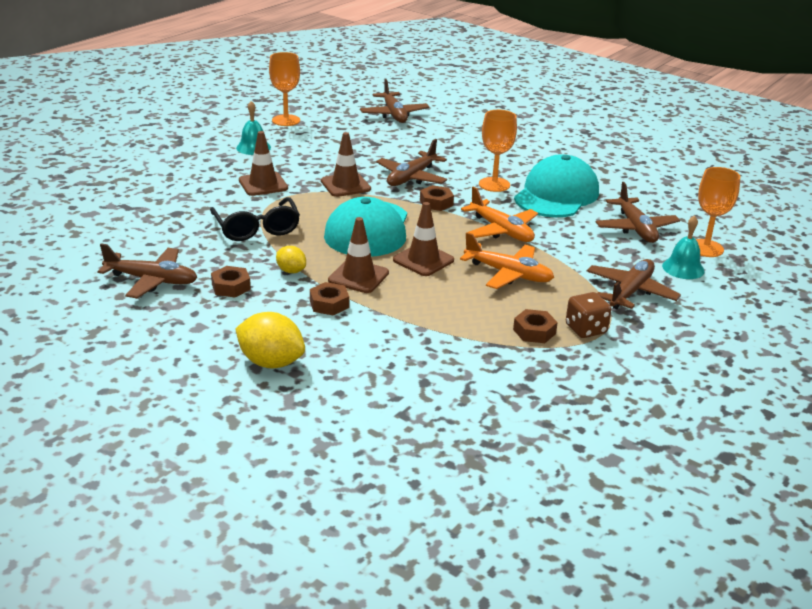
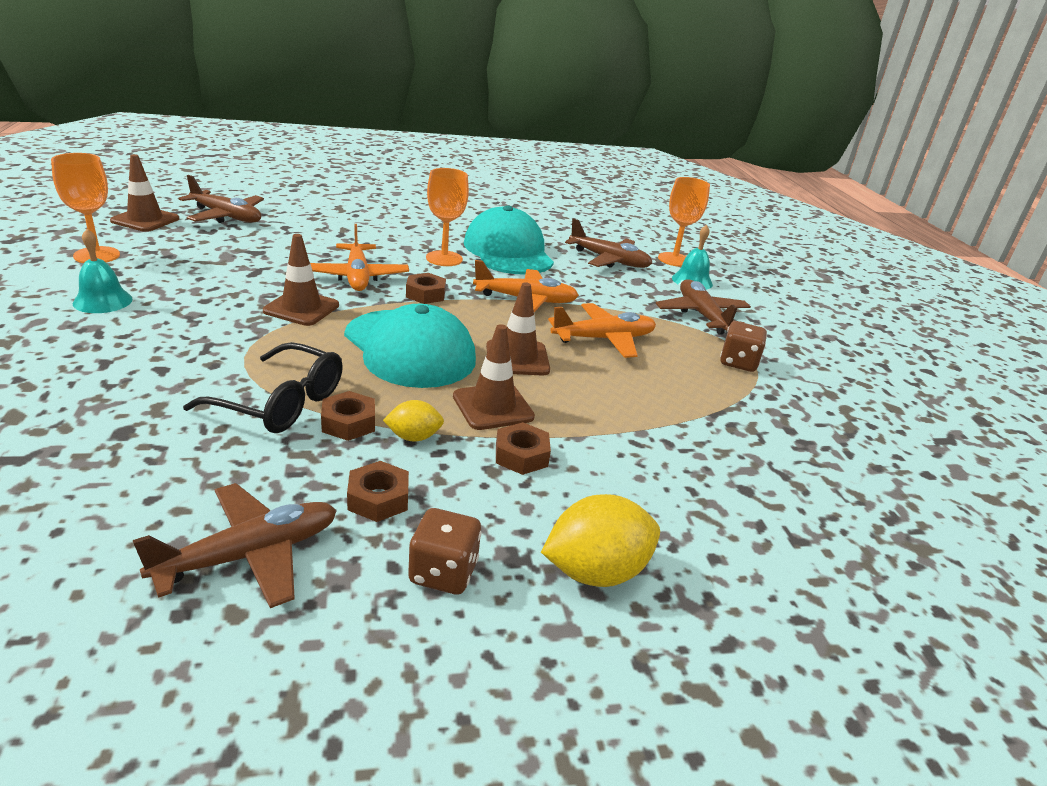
camera: 50 degrees left, 0 degrees up
(209, 325) = (443, 572): none -> brown dice
(263, 184) = (194, 343): brown traffic cone -> brown traffic cone (145, 220)
(411, 177) = (357, 276): brown plane -> orange plane
(534, 331) = (716, 384): brown nut -> brown nut (348, 423)

